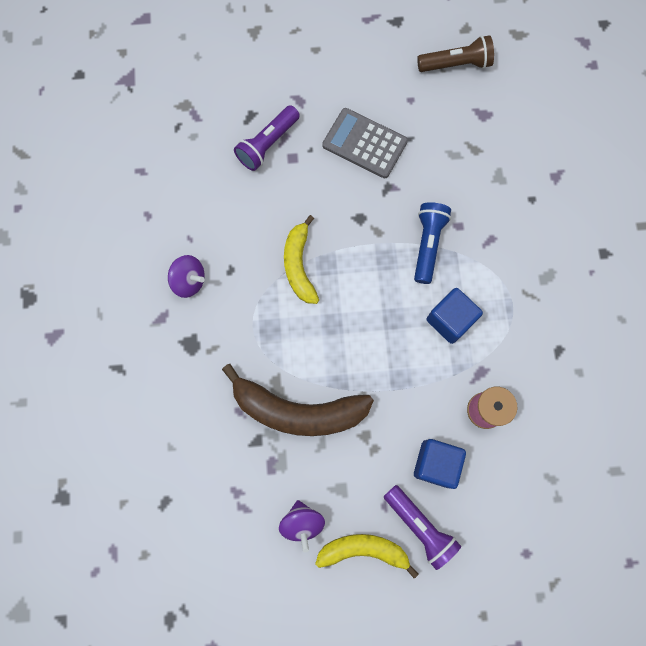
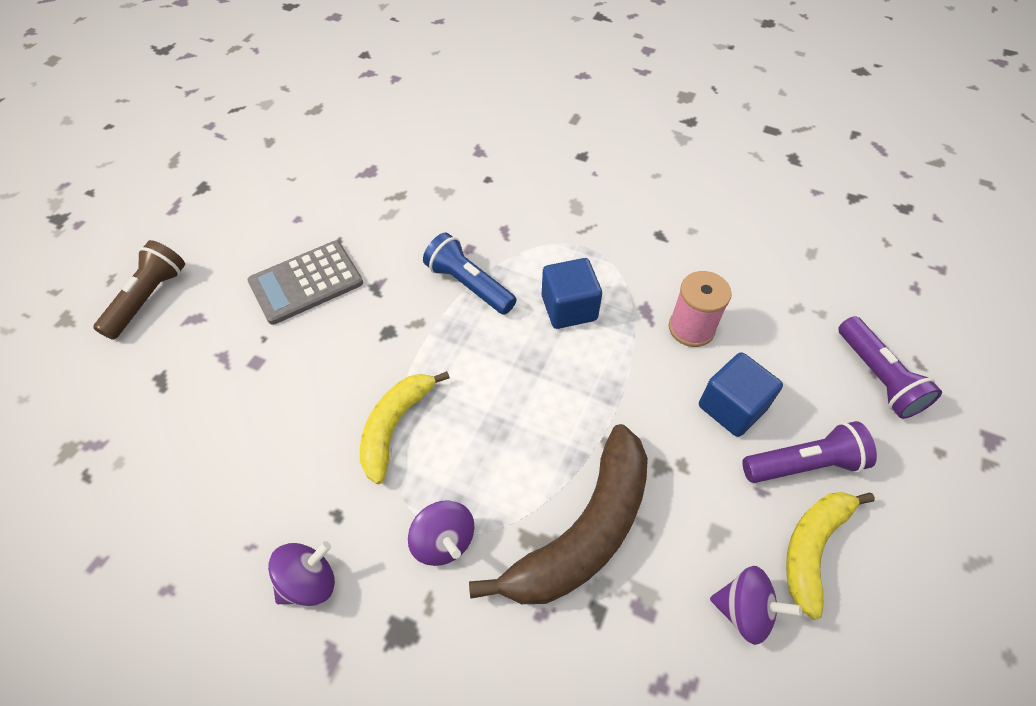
camera: 60 degrees left, 20 degrees down
(248, 336) = (443, 541): none -> purple spinning top
(268, 144) = (214, 380): purple flashlight -> purple flashlight (878, 377)
(299, 265) = (395, 426): yellow banana -> yellow banana turned 90 degrees clockwise
(456, 64) = (297, 166): brown flashlight -> brown flashlight (148, 298)

